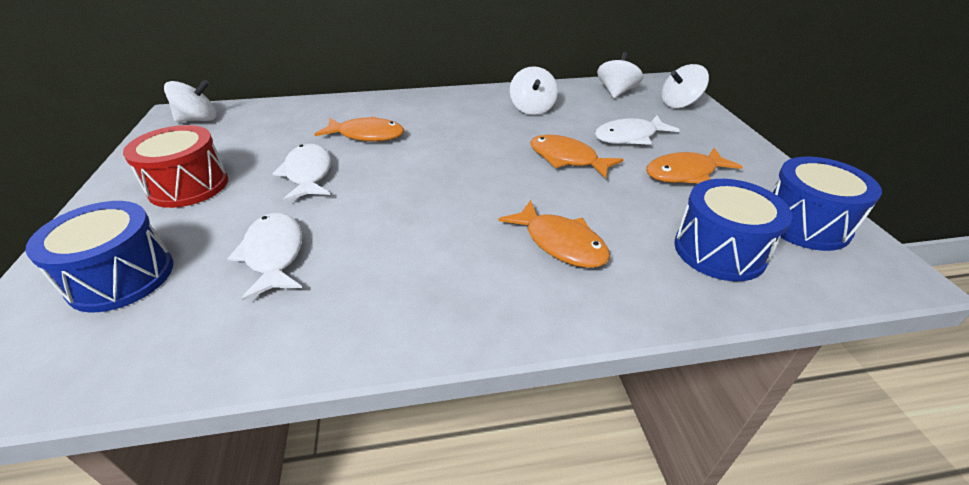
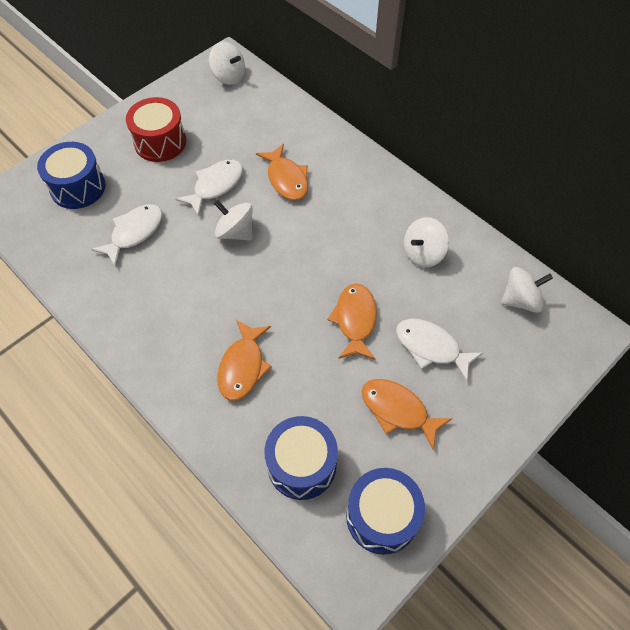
camera: 55 degrees right, 20 degrees up
(679, 104) = (542, 362): white spinning top -> white spinning top (235, 232)

